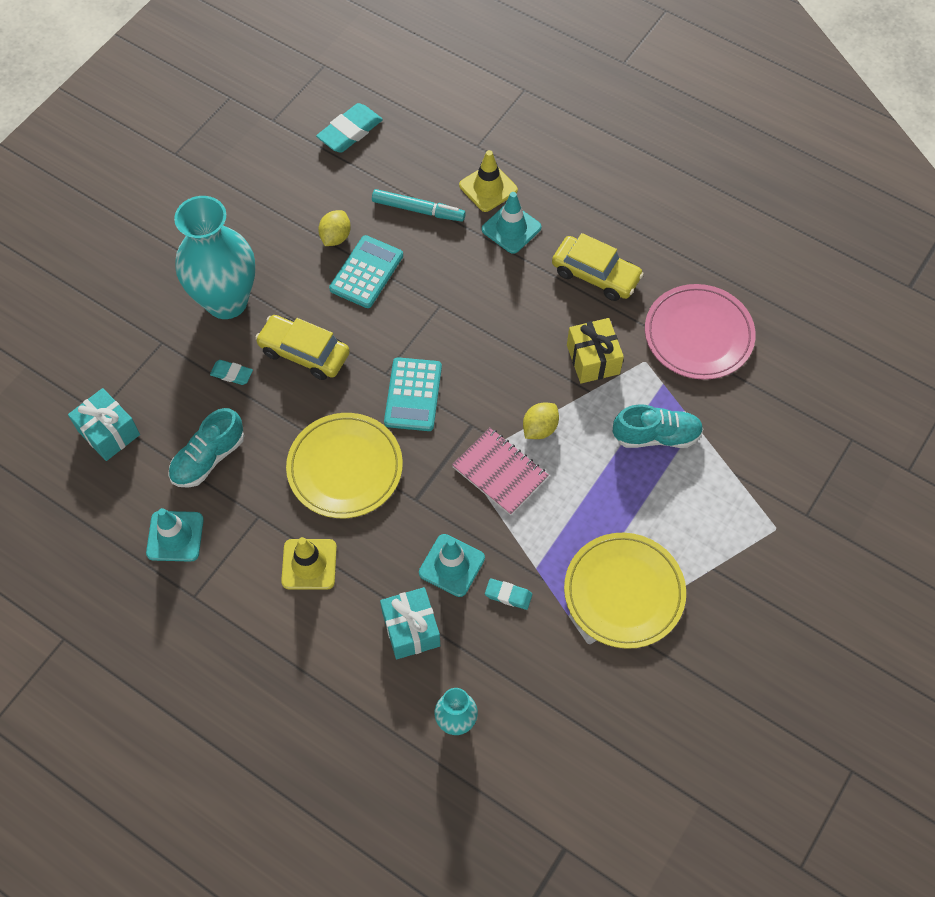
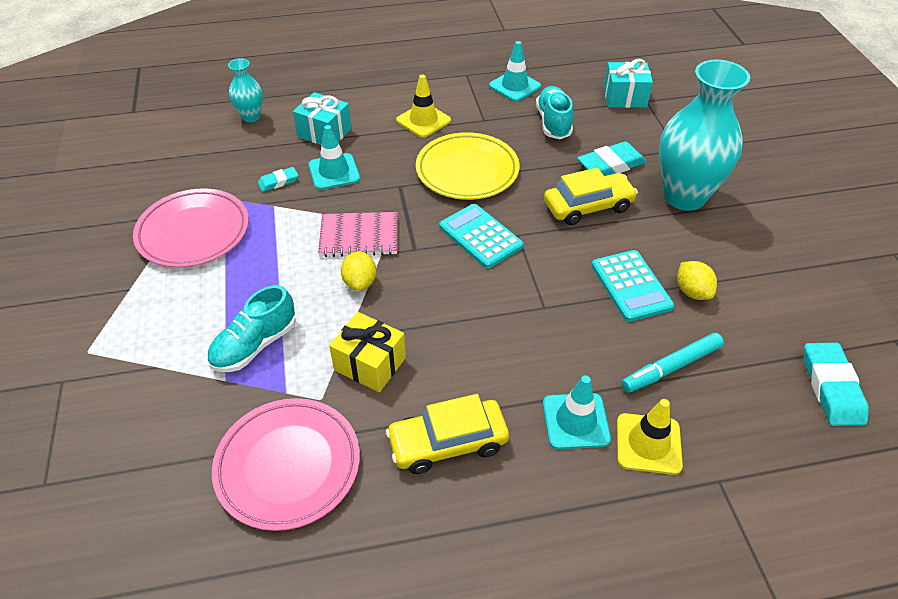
camera: 135 degrees right, 15 degrees down
(232, 374) = (611, 165): turquoise eraser -> turquoise eraser, size x1.79
(624, 592) = (193, 232): yellow plate -> pink plate

